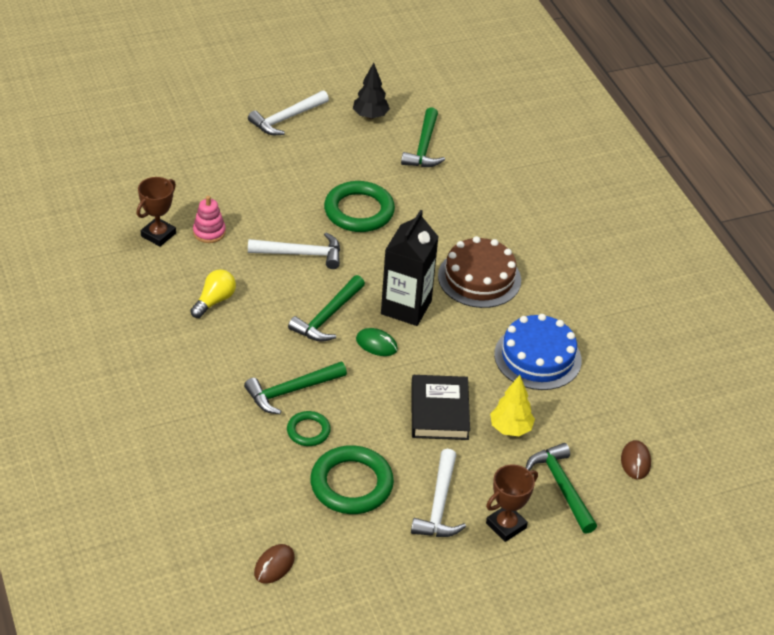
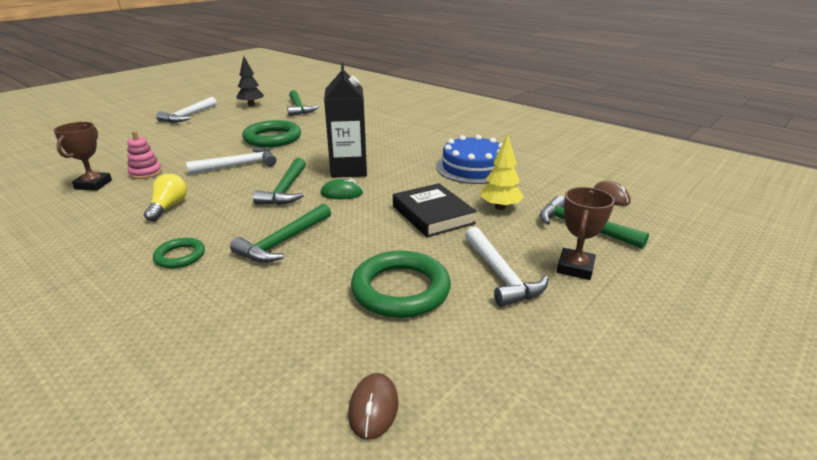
camera: 25 degrees left, 15 degrees down
(308, 431) = (322, 264): green ring -> green ring (180, 256)
(479, 278) = (390, 145): brown cake -> none

